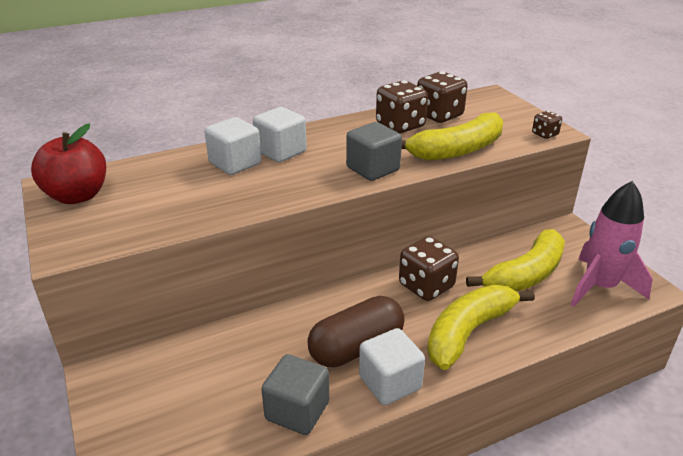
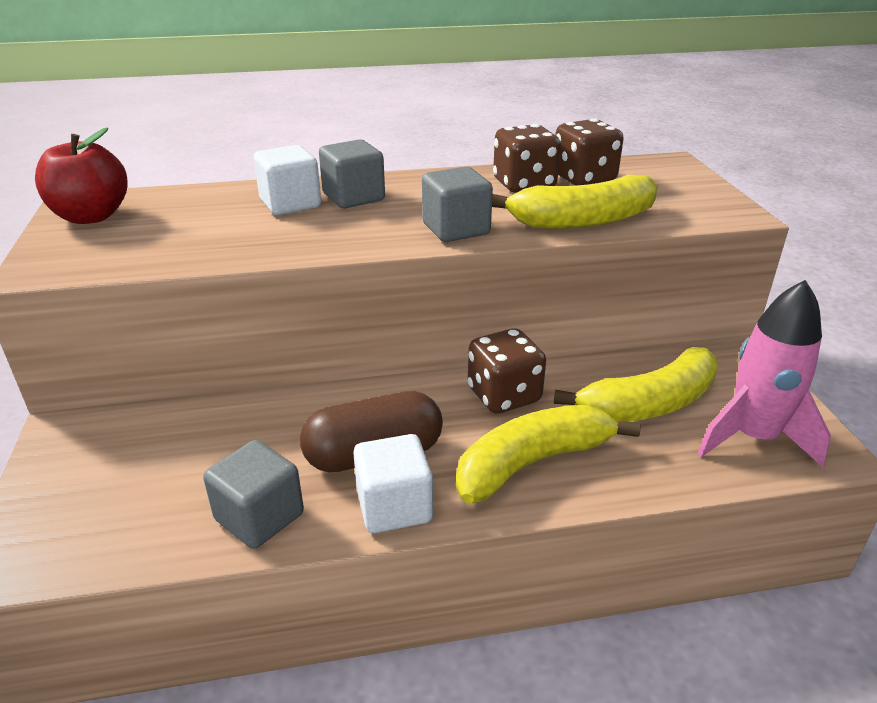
camera: 15 degrees right, 0 degrees up
(281, 152) = (353, 197): white cube -> grey cube
(545, 134) = (720, 215): brown dice -> none

